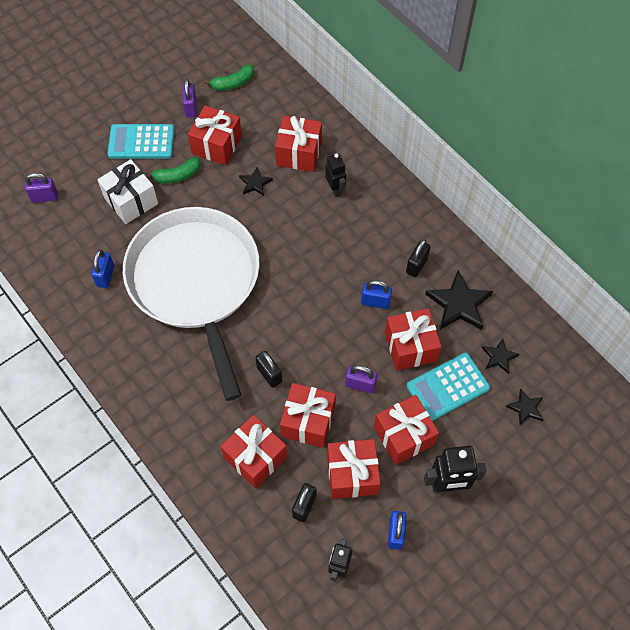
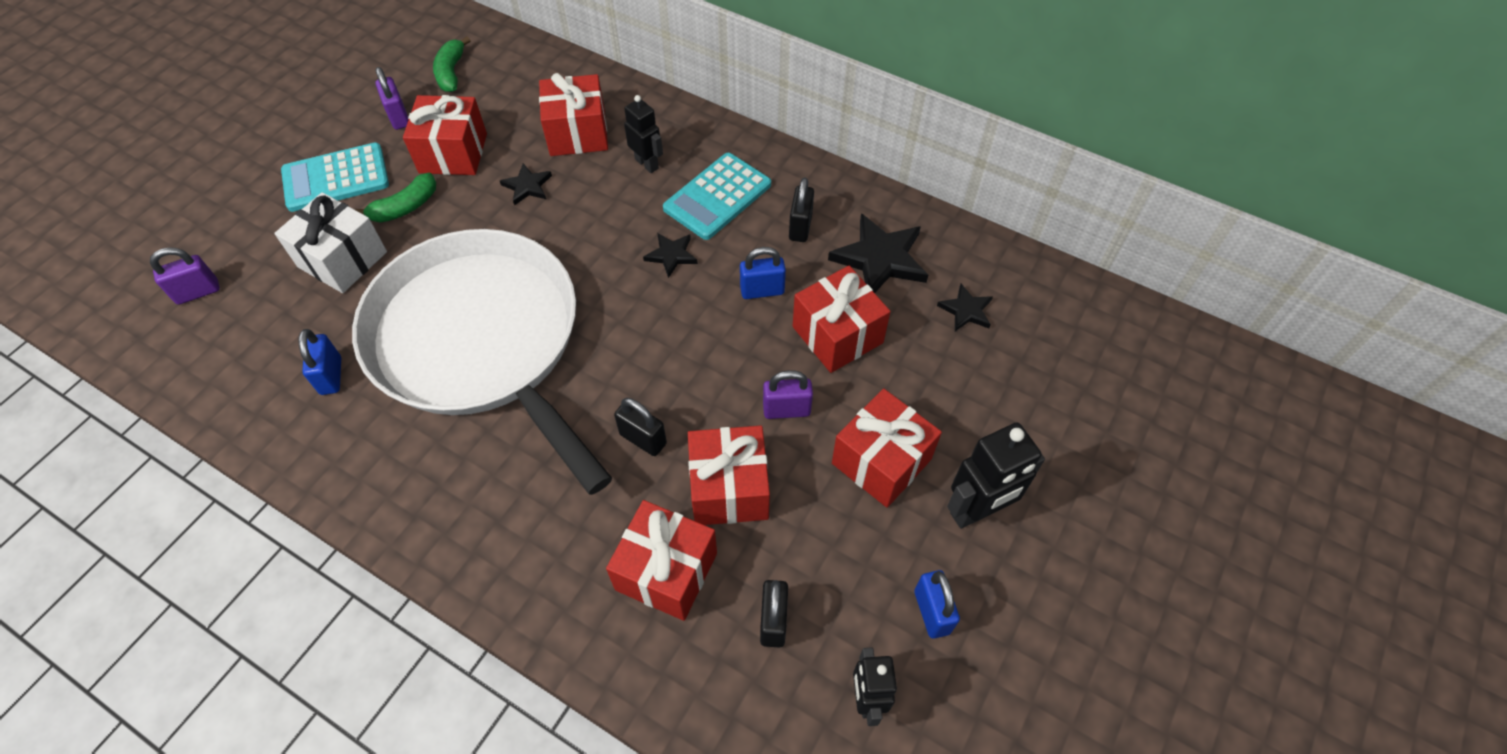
camera: 20 degrees left, 5 degrees down
(233, 83) = (451, 72): green banana -> green banana turned 135 degrees clockwise
(352, 474) = (828, 545): red gift -> none
(447, 387) = (914, 372): turquoise calculator -> turquoise calculator (717, 196)
(526, 408) = (1034, 366): black star -> black star (671, 255)

